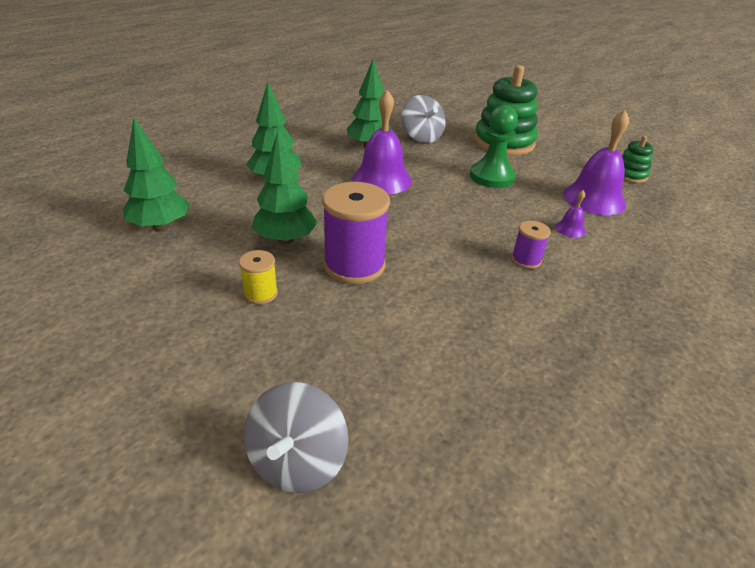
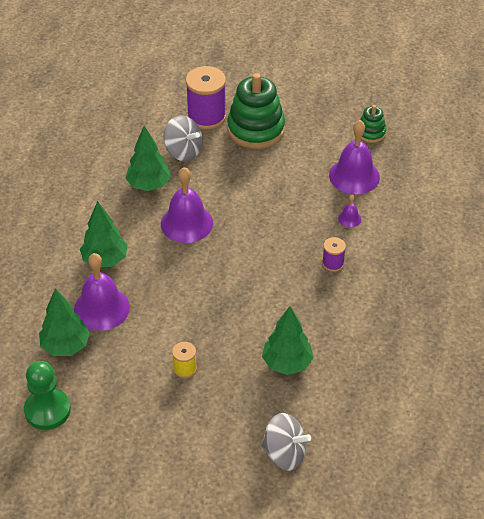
camera: 25 degrees left, 10 degrees up
(231, 210) = (101, 308): none -> purple bell
(285, 240) = (163, 318): green tree -> green tree (287, 363)
(297, 461) = (284, 453): grey spinning top -> grey spinning top turned 60 degrees counterclockwise
(354, 265) = (226, 319): purple spool -> purple spool (206, 116)
(491, 177) = (268, 182): green pawn -> green pawn (47, 410)

